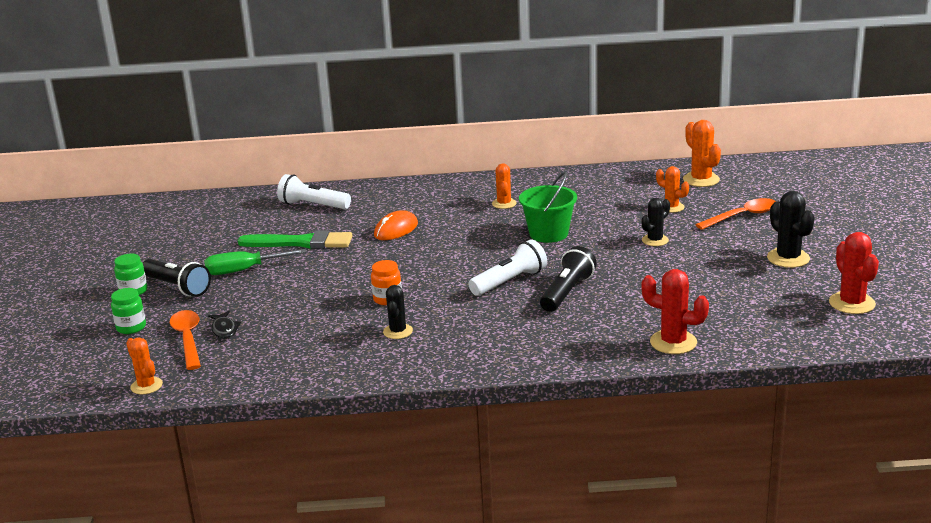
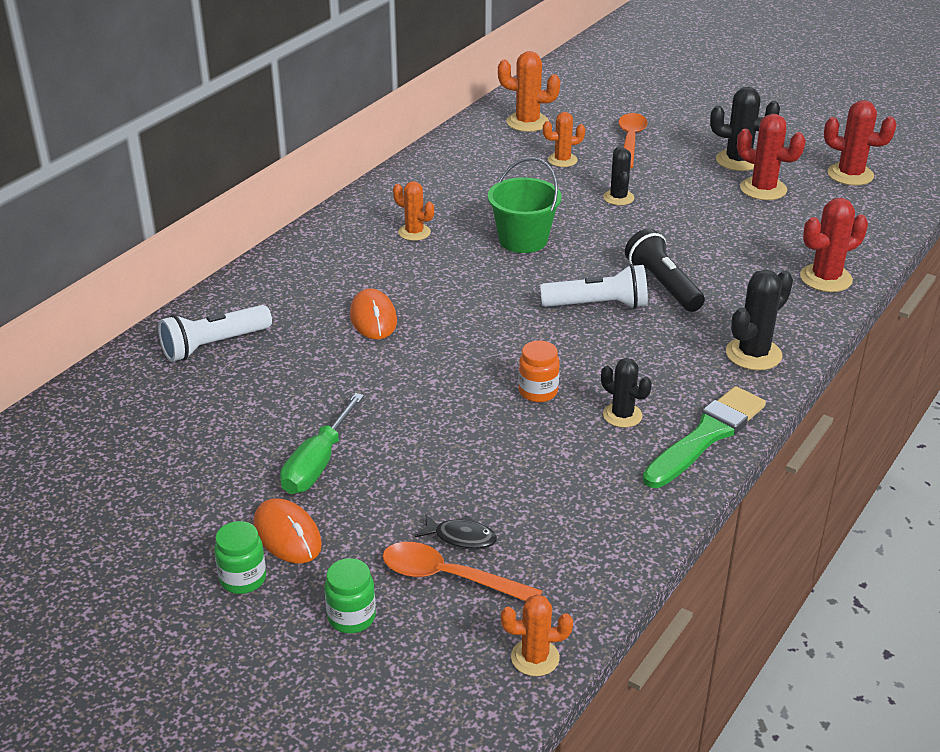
camera: 55 degrees left, 10 degrees up
(177, 287) = (287, 535): black flashlight -> orange mouse
(300, 243) = (305, 393): green brush -> green brush (706, 436)
(509, 281) = (598, 305): white flashlight -> white flashlight turned 90 degrees clockwise
(529, 349) = (753, 354): none -> black cactus
(762, 280) = (763, 189): none -> red cactus

